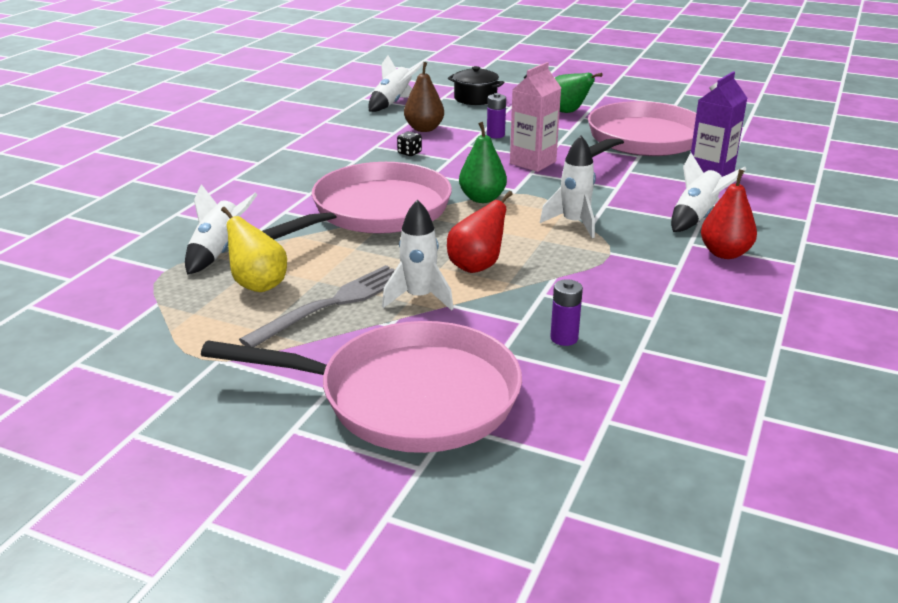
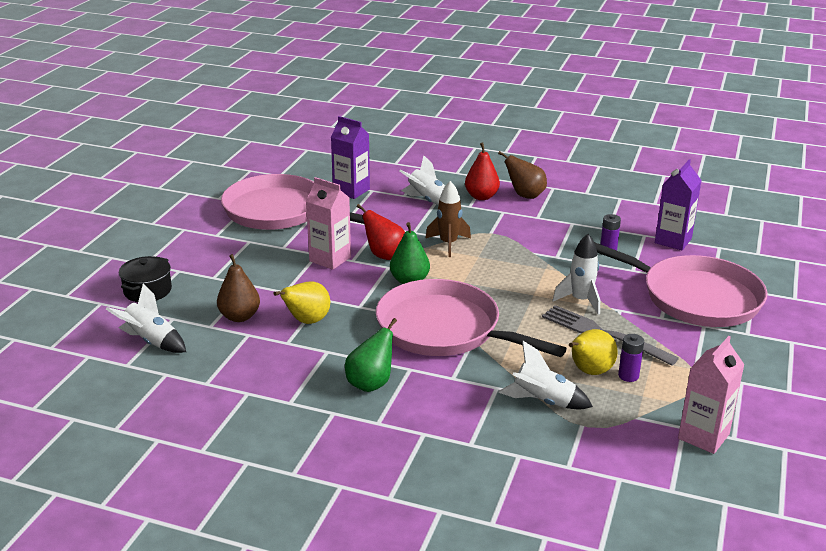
camera: 95 degrees left, 0 degrees up
(93, 341) = (703, 436): none -> pink carton
(409, 153) = (307, 321): black dice -> yellow pear
(409, 397) = (695, 297): pink pan -> pink pan turned 120 degrees clockwise
(477, 266) = (527, 280): red pear -> red pear (384, 255)
(495, 135) = (261, 277): purple battery -> purple battery (628, 376)
(568, 112) = (201, 241): green pear -> green pear (371, 384)
(574, 223) = (448, 244): white rocket -> brown rocket
(605, 410) = (673, 241): none -> purple carton
(742, 287) = (525, 195): none -> brown pear

